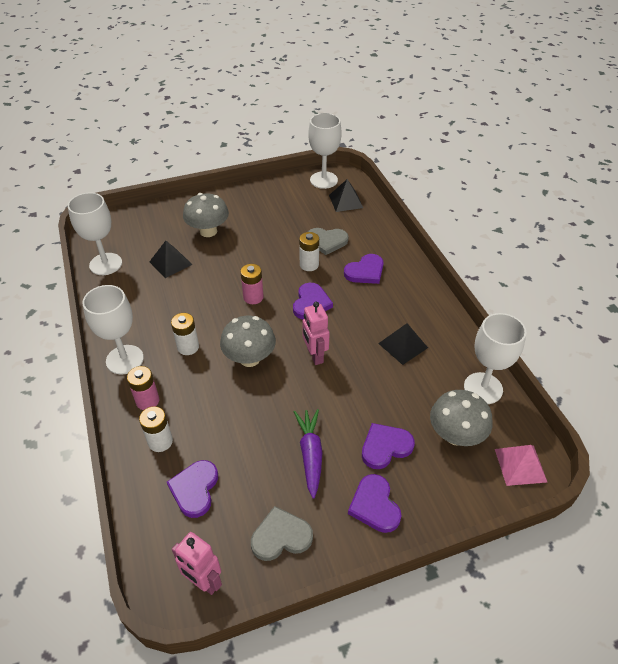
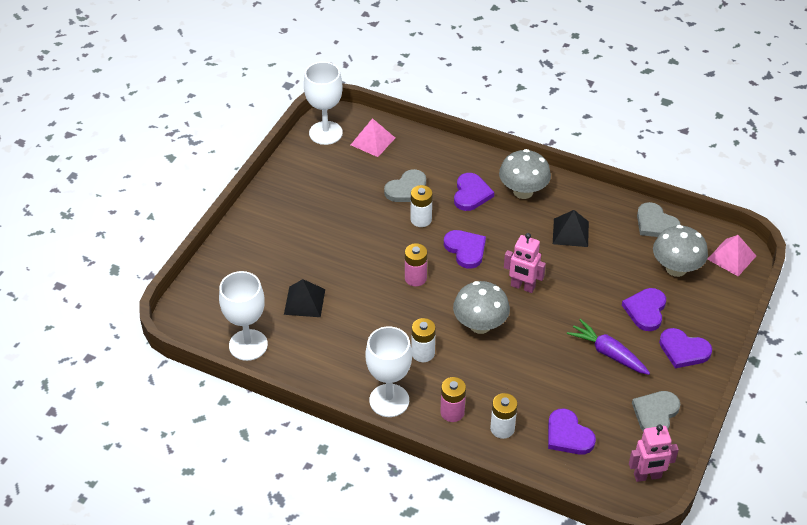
camera: 45 degrees left, 0 degrees up
(208, 231) = (294, 251): grey mushroom -> grey mushroom (523, 191)
(346, 201) = (373, 141): black pyramid -> pink pyramid
(483, 388) = (655, 224): white goblet -> grey heart

